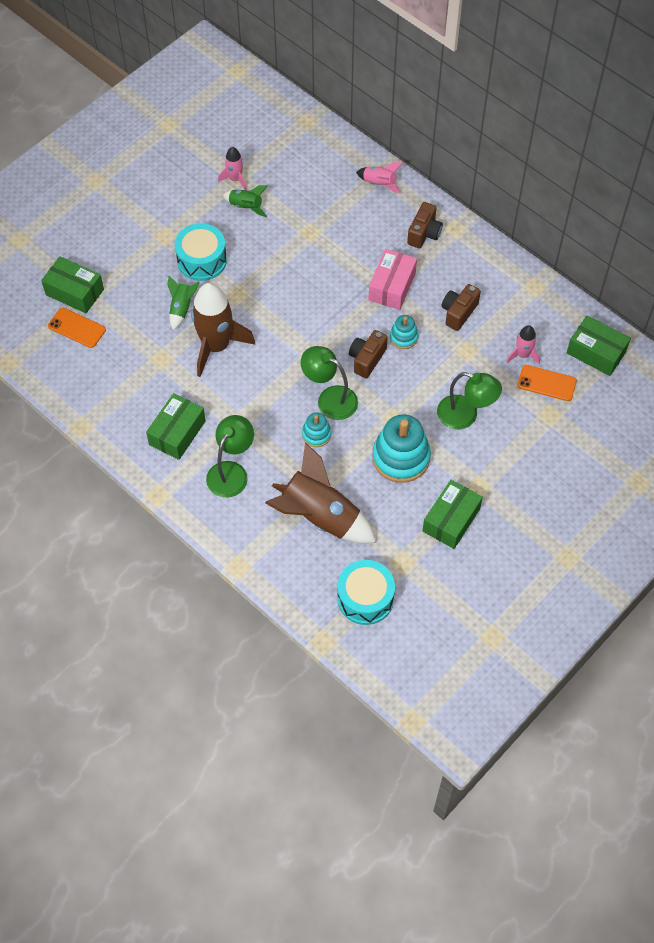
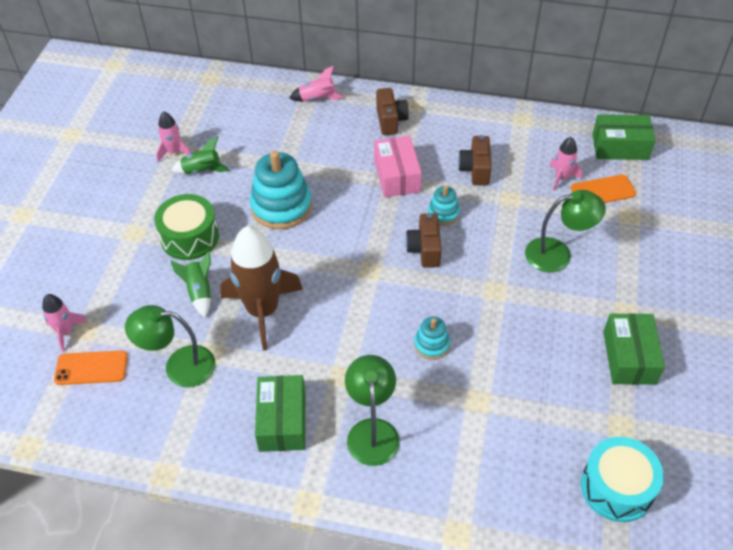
camera: 30 degrees left, 10 degrees down
(75, 292) = (66, 332): green box -> pink rocket
(202, 260) = (190, 237): turquoise drum -> green drum
(320, 517) = (501, 427): brown rocket -> none
(330, 398) = (418, 303): green lamp -> green lamp (179, 366)
(401, 457) = (531, 323): turquoise stacking toy -> turquoise stacking toy (281, 207)

